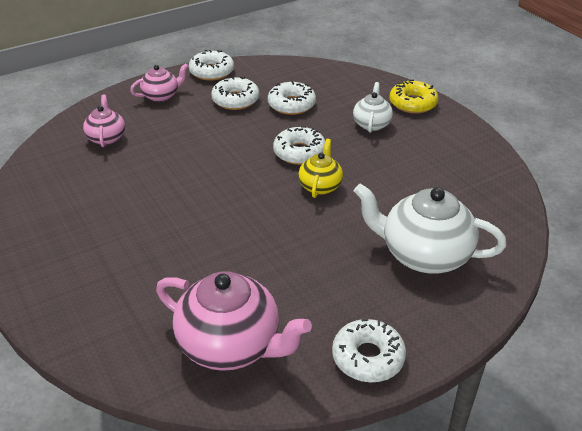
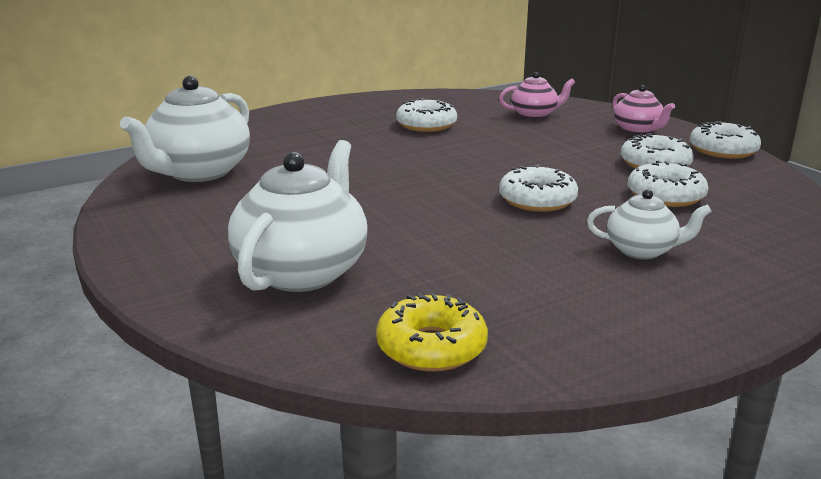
camera: 90 degrees right, 15 degrees down
(231, 345) = (198, 172): pink teapot -> white teapot
(320, 186) = (459, 211): yellow teapot -> none
(368, 357) = (143, 229): white donut -> white donut (426, 125)
(412, 103) = (740, 290): yellow donut -> yellow donut (431, 347)

